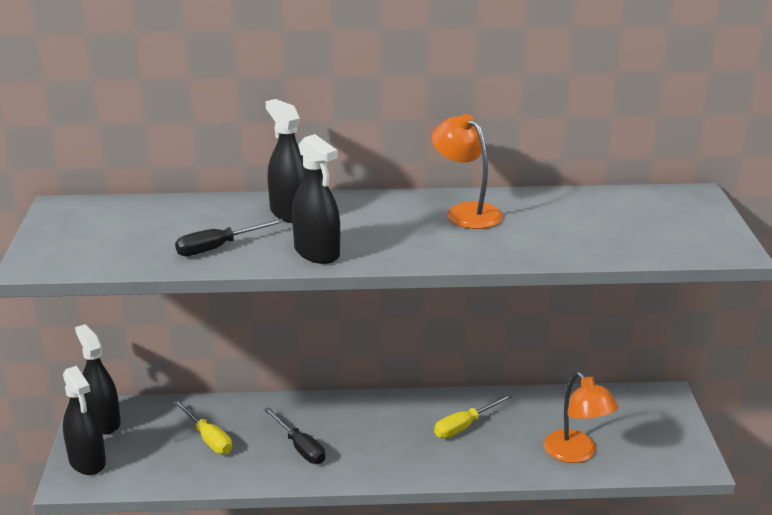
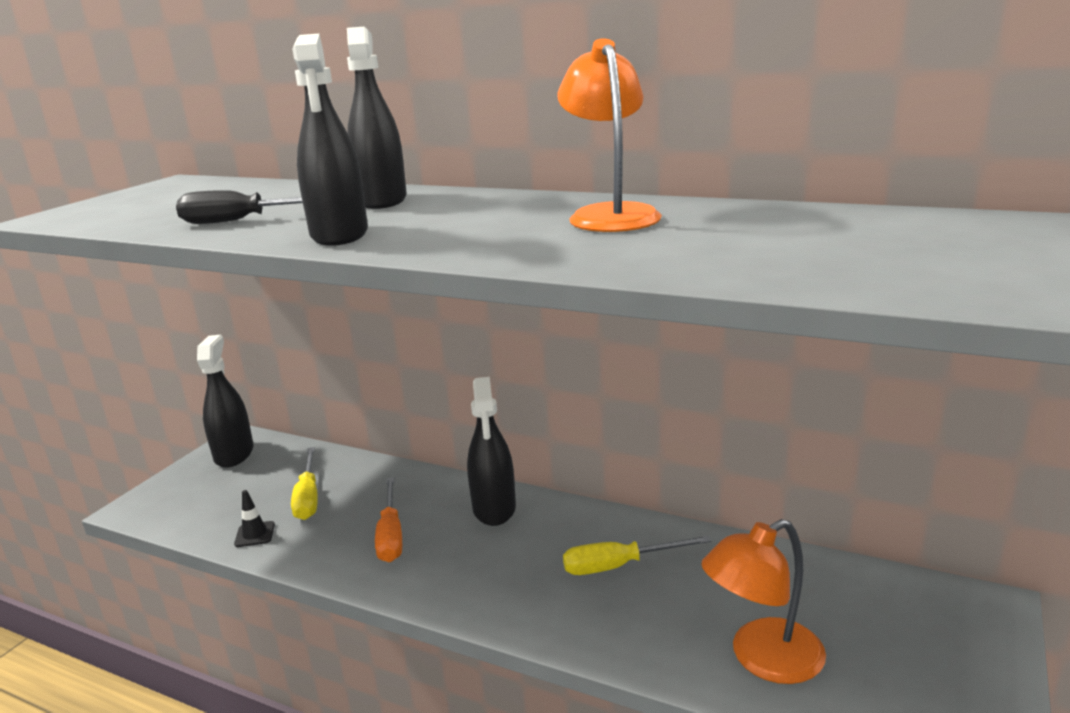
camera: 30 degrees right, 5 degrees down
(87, 461) = (175, 490): black spray bottle -> black spray bottle (494, 508)
(197, 473) = (255, 534): none -> black traffic cone
(300, 447) = (390, 535): black screwdriver -> orange screwdriver
(576, 453) = (762, 659): orange lamp -> orange lamp turned 60 degrees clockwise

